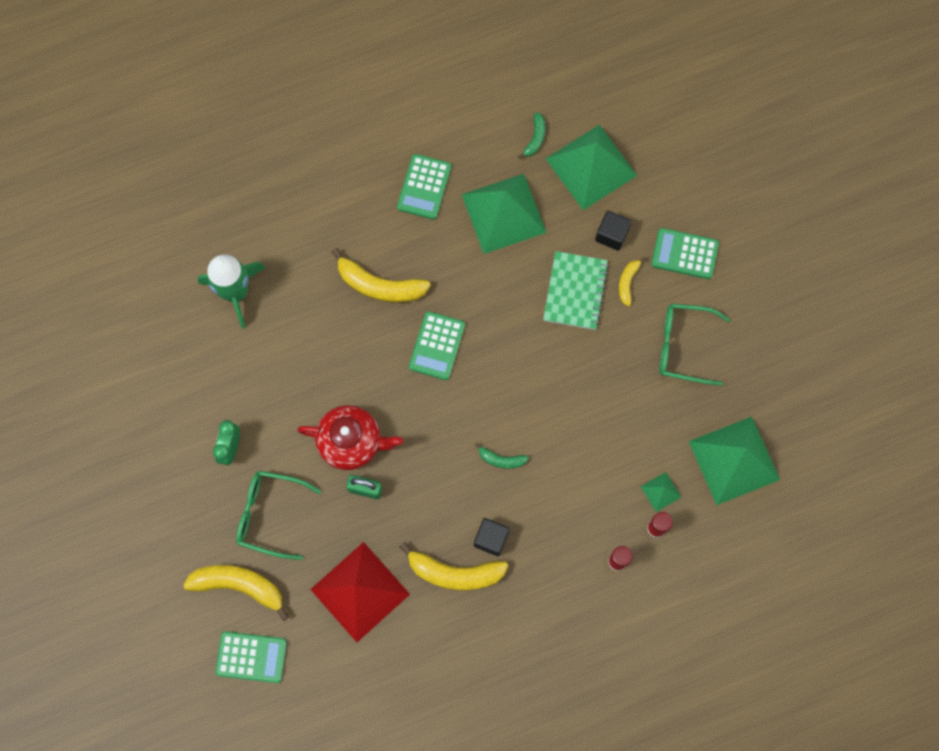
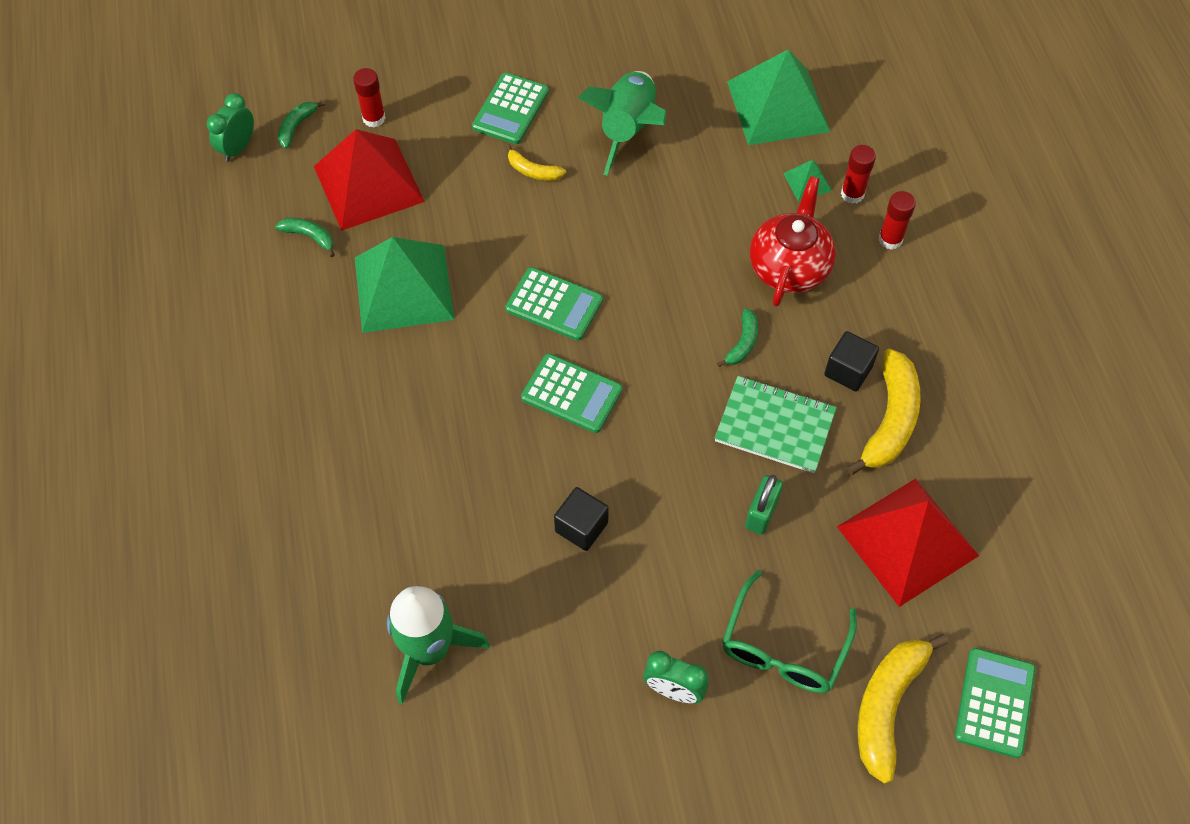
camera: 80 degrees left, 15 degrees down
(351, 442) = (690, 521): red teapot -> red teapot (789, 267)
(379, 285) = (468, 452): yellow banana -> none
(424, 187) = (338, 375): green calculator -> green calculator (554, 305)
(575, 291) = (532, 227): green notebook -> green notebook (775, 426)
(591, 166) = (368, 183): green pyramid -> red pyramid
(604, 67) = (238, 148): none -> green clock
(611, 235) = (466, 177): black cube -> black cube (581, 527)
(633, 102) = (296, 127): none -> green banana
(653, 155) = (374, 118): none -> red glue stick
(683, 346) = (628, 130): green glasses -> green rocket

